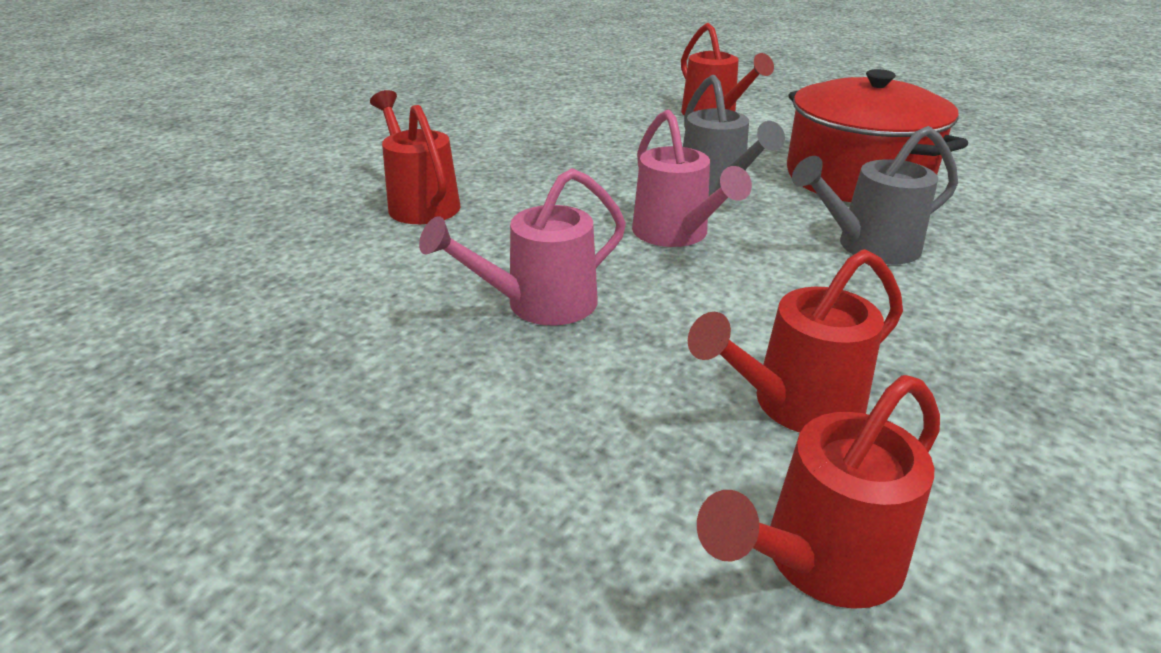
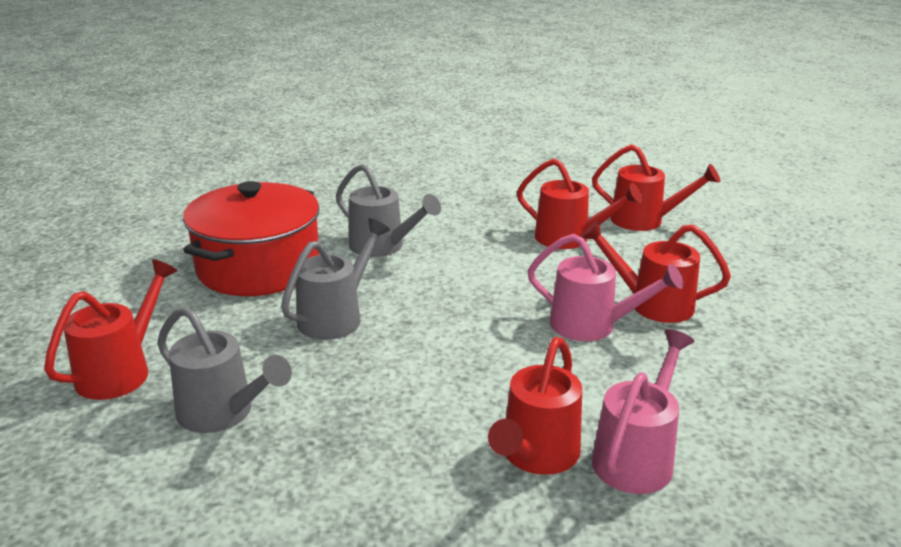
camera: 125 degrees left, 5 degrees down
(527, 375) = (652, 304): none -> red watering can
(622, 131) = (223, 413): none -> grey watering can
(676, 235) = (441, 310): pink watering can -> pink watering can (637, 456)

